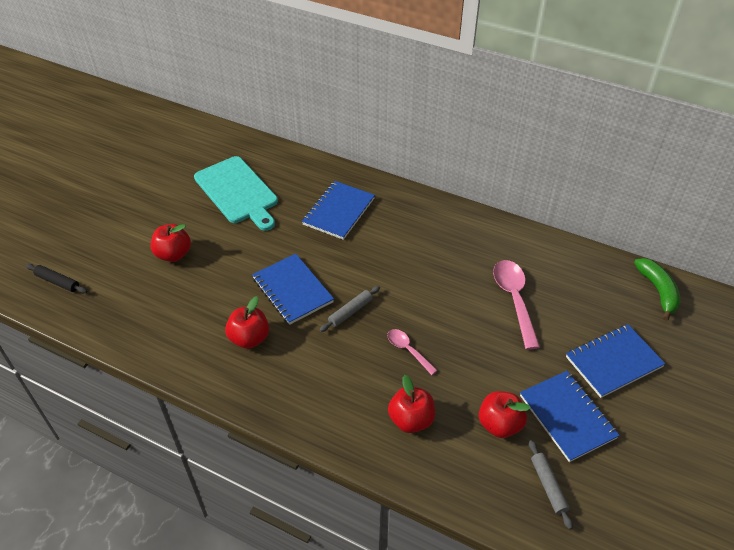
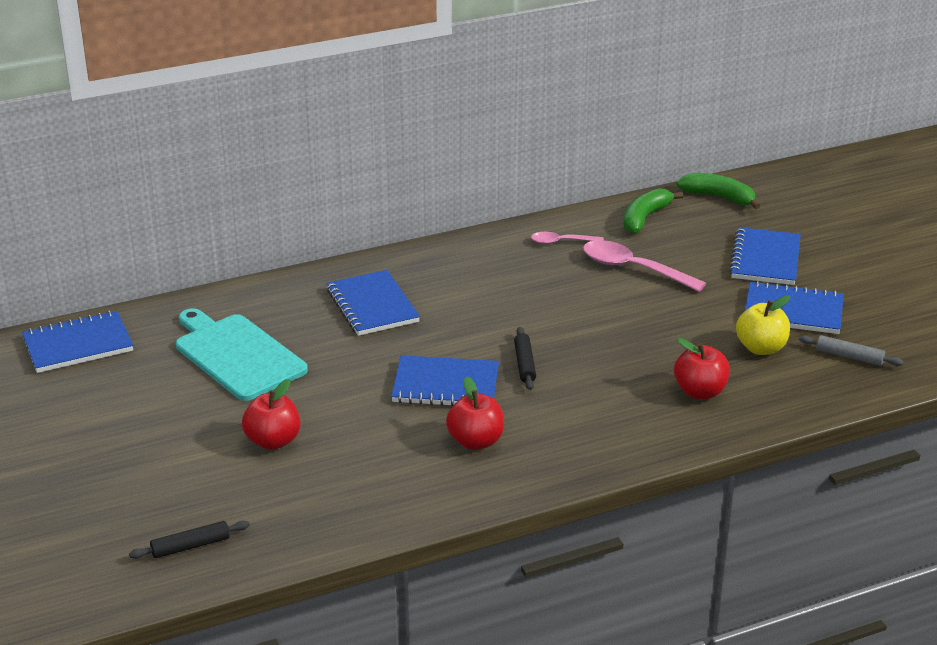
camera: 50 degrees left, 15 degrees down
(192, 135) = (78, 345): none -> blue notebook
(238, 192) = (237, 355): turquoise cutting board -> turquoise cutting board turned 135 degrees counterclockwise
(350, 312) = (524, 364): grey rolling pin -> black rolling pin
(408, 350) = (617, 354): pink spoon -> pink spoon (561, 242)
(499, 424) = (761, 348): red apple -> yellow apple
(581, 269) = (645, 218): none -> green banana

